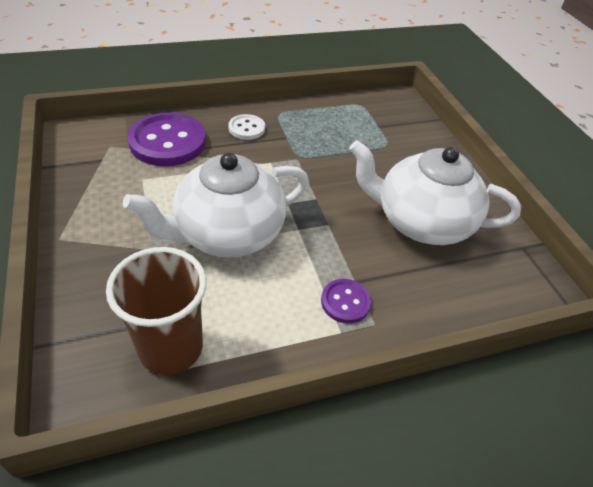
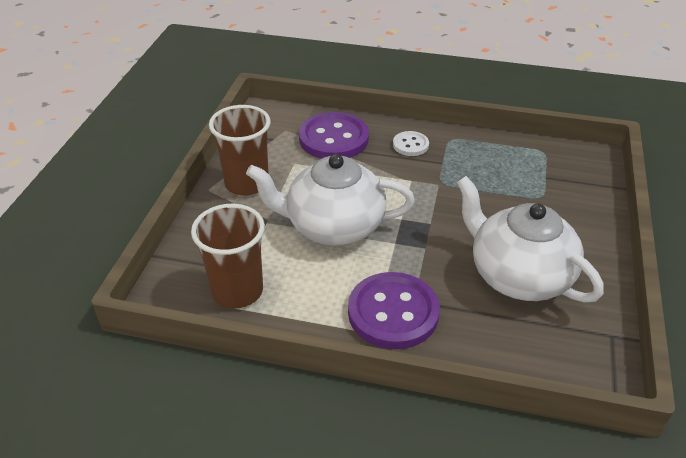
camera: 35 degrees right, 5 degrees down
(102, 217) = (247, 183): none -> brown cup
(345, 302) = (393, 312): purple button -> purple button, size x1.95

